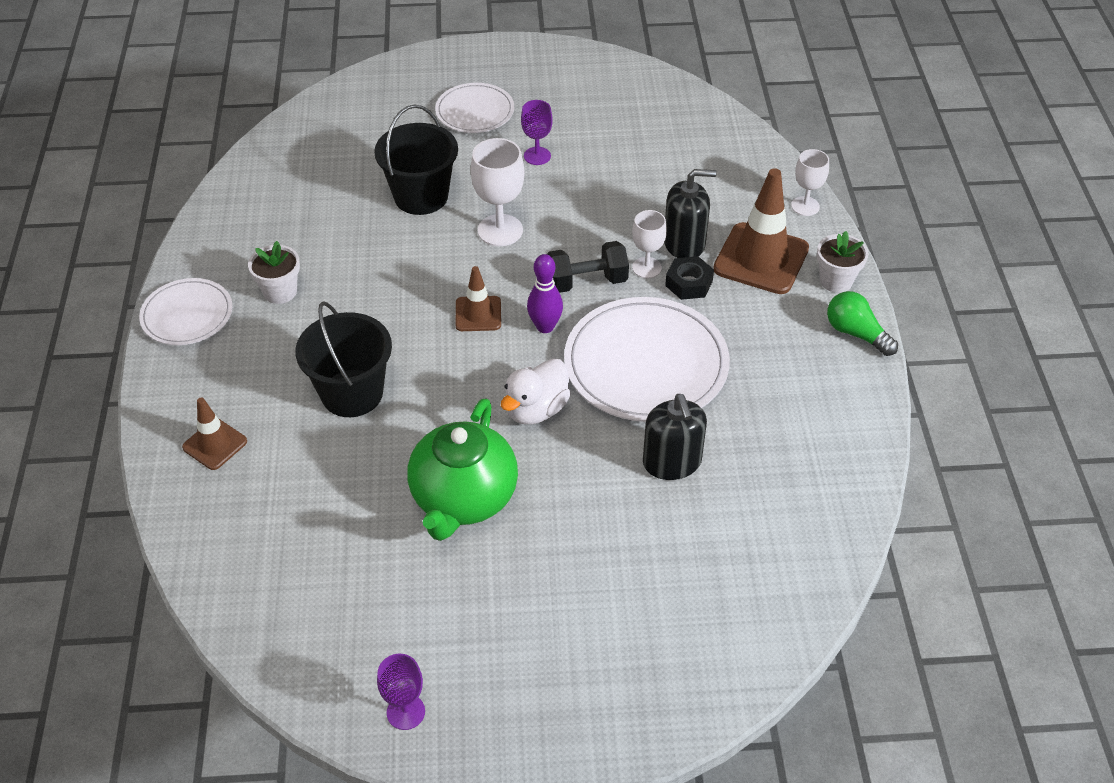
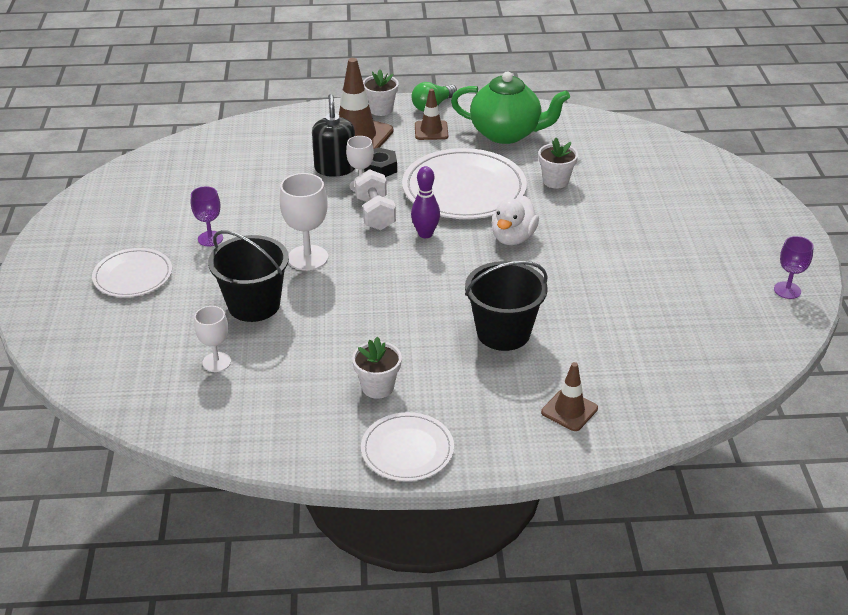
camera: 90 degrees left, 10 degrees down
(463, 499) = (603, 270): green teapot -> green teapot (506, 133)
(478, 314) = (410, 268): brown traffic cone -> brown traffic cone (431, 131)
(536, 409) = (513, 238): white duck -> white duck turned 75 degrees clockwise
(586, 282) = (375, 214): black dumbbell -> white dumbbell
(672, 462) = (555, 181): black soap dispenser -> white flower pot
(805, 206) = (300, 116): white goblet -> white goblet (216, 362)

